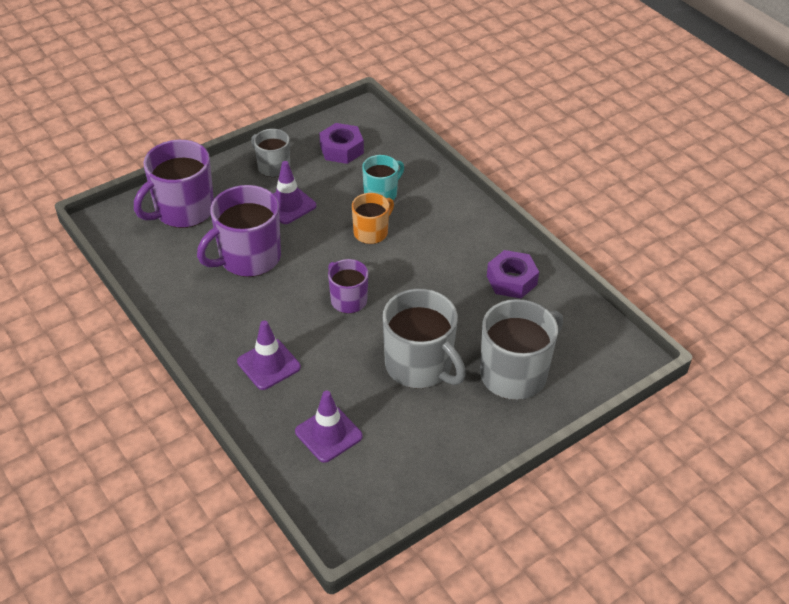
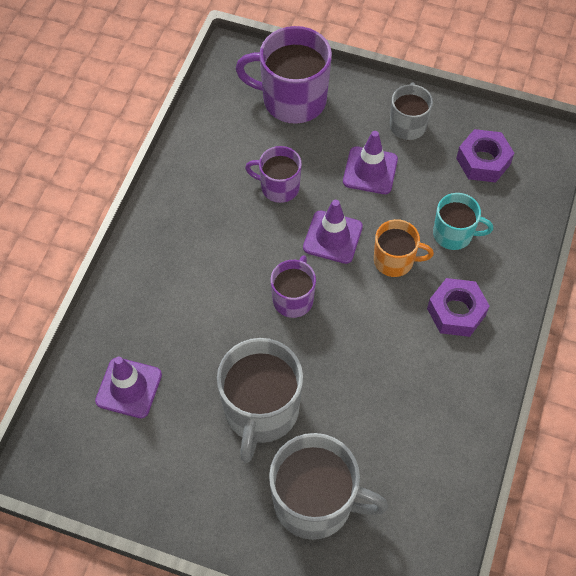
camera: 55 degrees right, 15 degrees up
(248, 258) = (279, 187): purple mug -> purple mug, size x0.58
(268, 364) = (170, 289): purple traffic cone -> purple traffic cone (332, 237)
(511, 280) = (437, 424): purple nut -> purple nut (456, 312)

